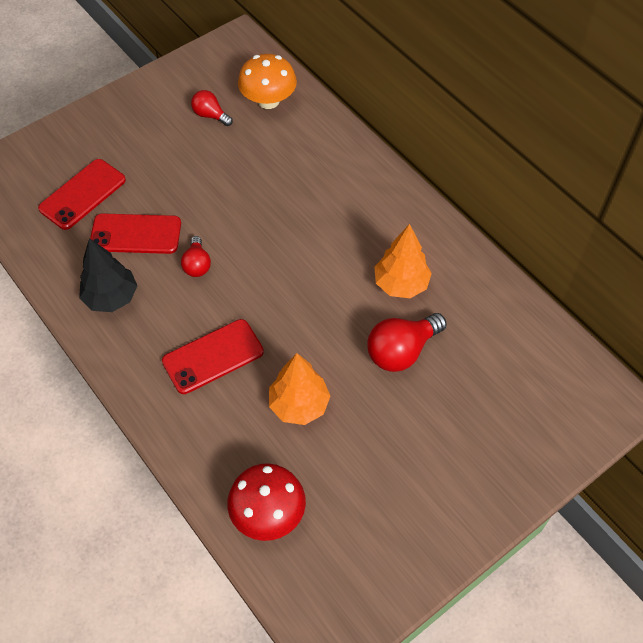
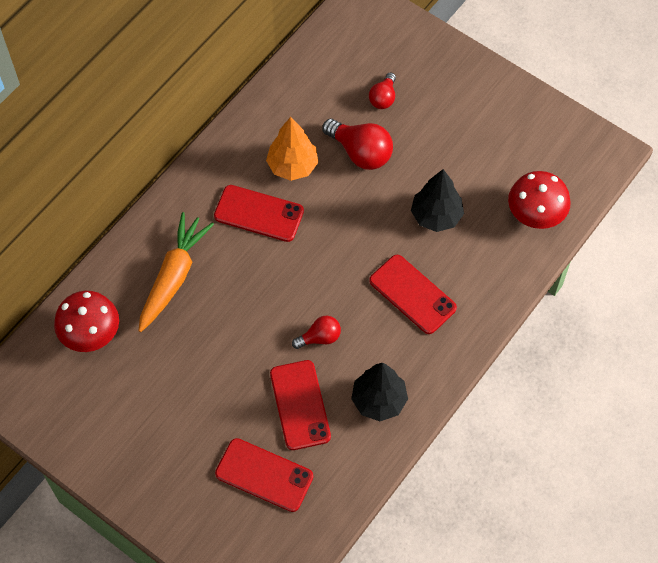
camera: 105 degrees left, 5 degrees up
(210, 115) = (124, 385): red light bulb -> red light bulb (383, 98)
(268, 101) = (91, 333): orange mushroom -> red mushroom
(299, 405) = (436, 216): orange tree -> black tree
(304, 165) = (173, 276): none -> orange carrot
(352, 244) = (259, 213): none -> red phone

